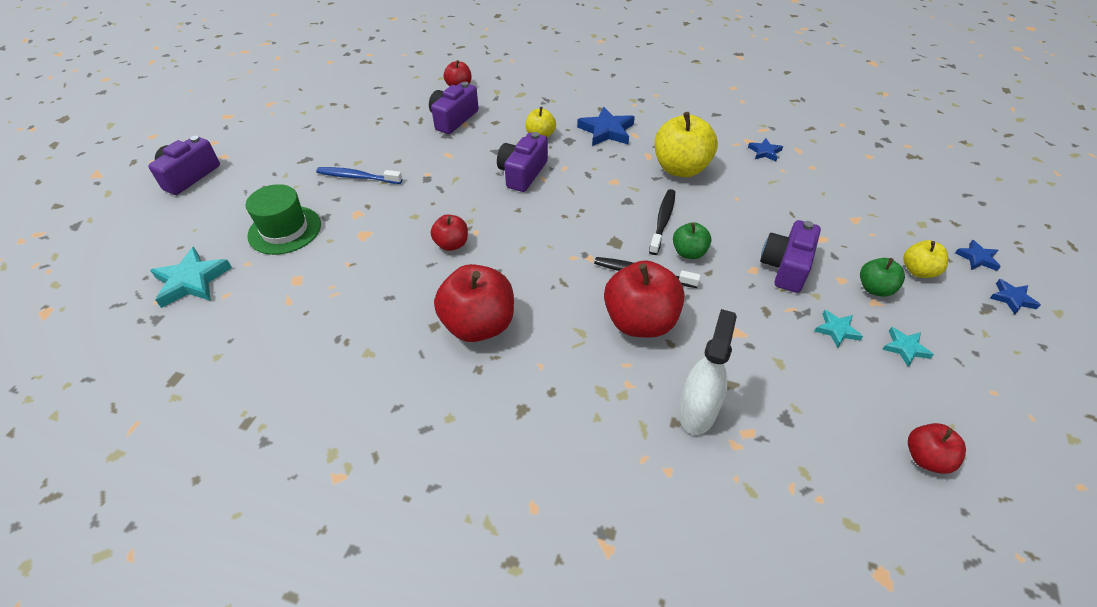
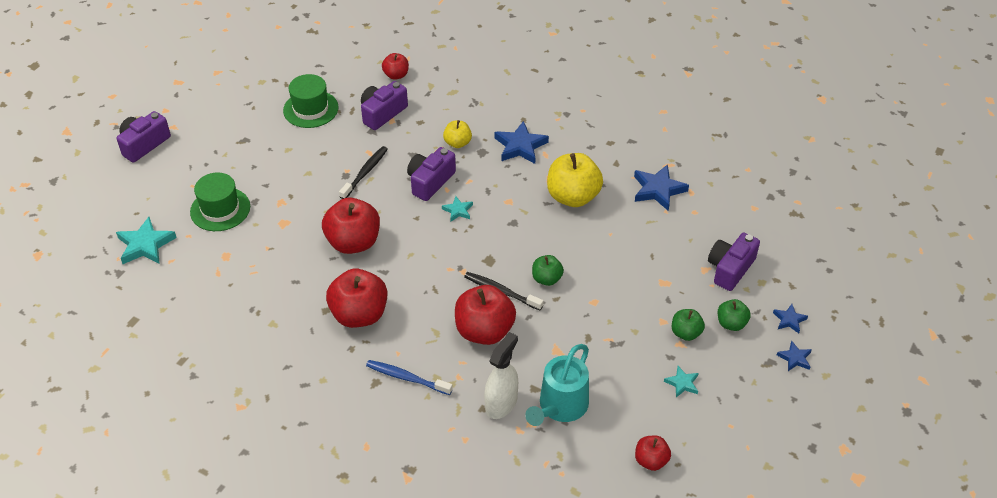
camera: 10 degrees right, 0 degrees up
(357, 177) = (286, 165): blue toothbrush -> blue toothbrush (407, 378)
(376, 124) = (310, 109): none -> green hat
(452, 244) = (353, 242): red apple -> red apple, size x1.87
(662, 221) = (536, 246): black toothbrush -> black toothbrush (365, 172)
(764, 152) = (658, 190): blue star -> blue star, size x1.81
(774, 403) = (560, 406): none -> turquoise watering can
(786, 267) = (622, 303): purple camera -> purple camera (730, 269)
(836, 330) = (636, 361): turquoise star -> turquoise star (458, 210)
(918, 271) = (731, 323): yellow apple -> green apple

